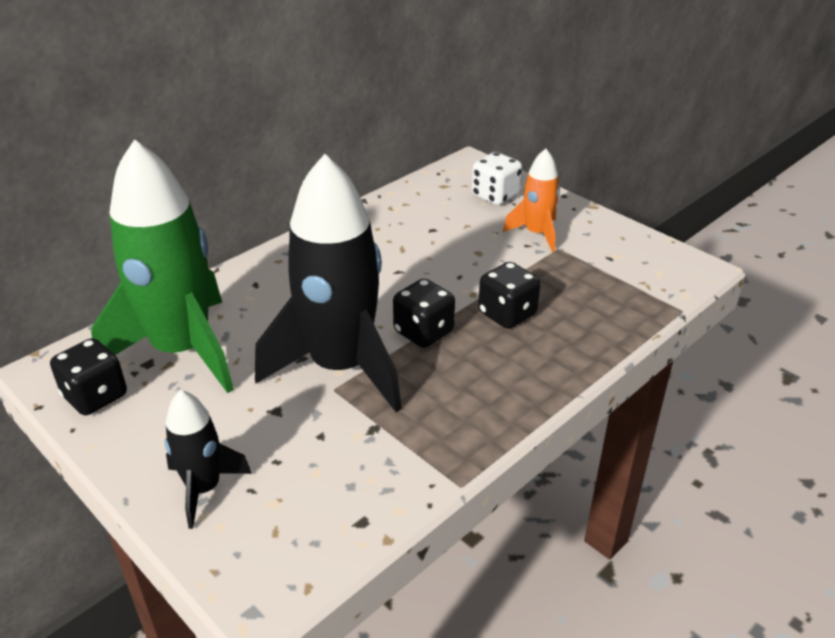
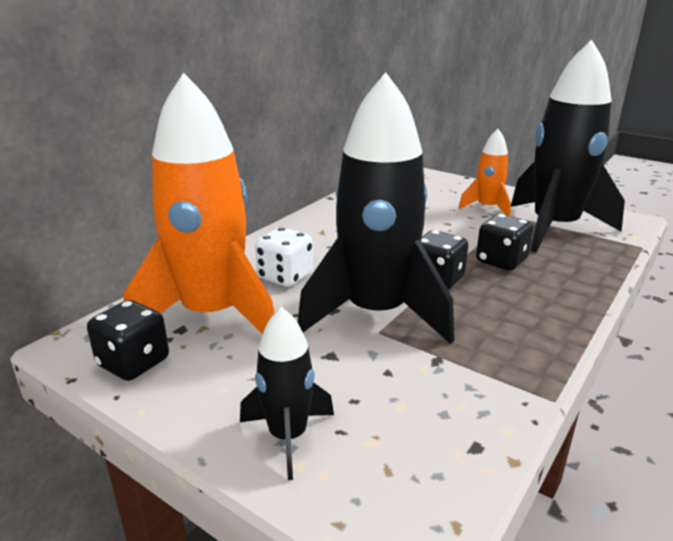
camera: 10 degrees left, 10 degrees down
(182, 350) = (212, 315): green rocket -> orange rocket
(495, 196) = (437, 188): white dice -> white dice (285, 277)
(597, 272) = (554, 228): none -> black rocket

